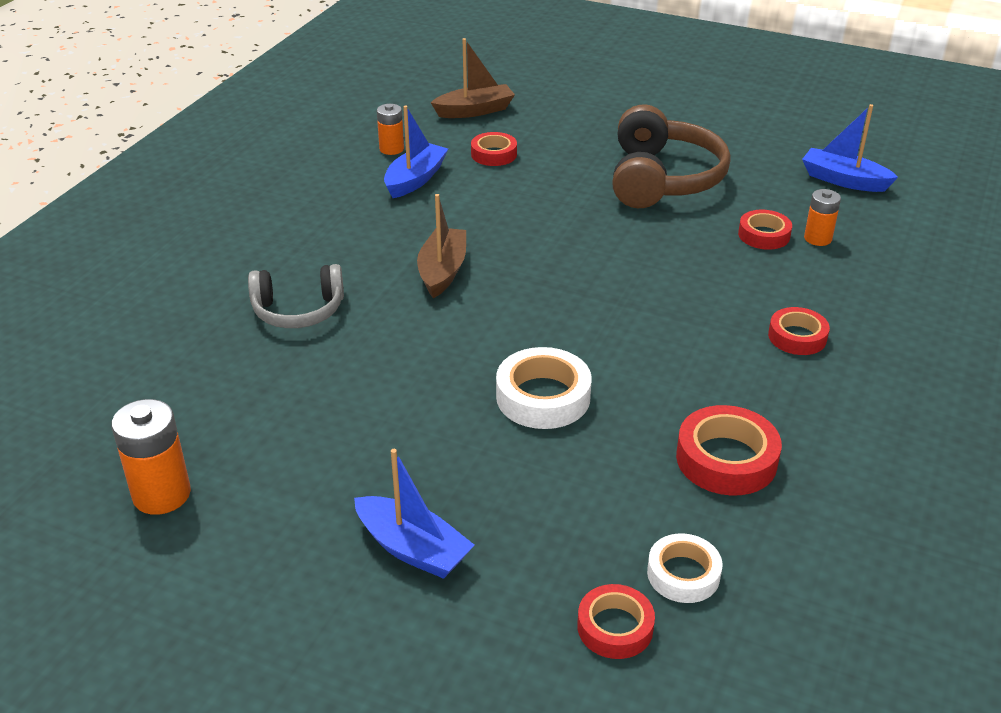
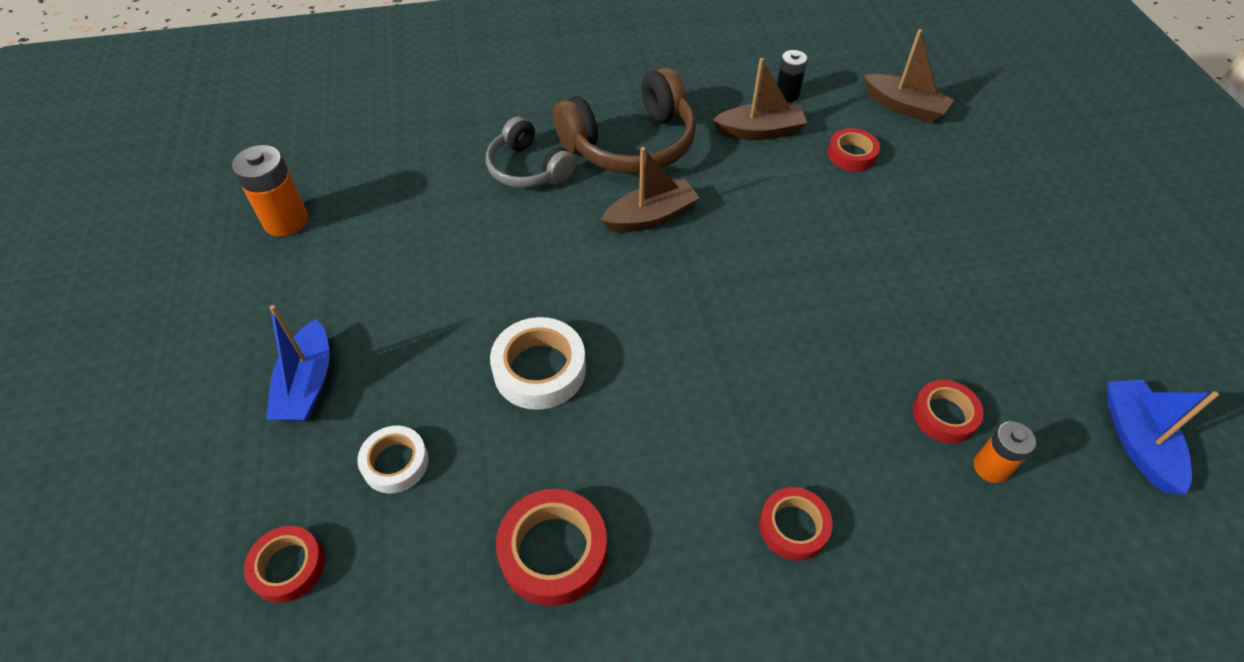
camera: 55 degrees right, 15 degrees up
(391, 149) = (787, 95): orange battery -> black battery
(415, 179) = (759, 131): blue boat -> brown boat
(662, 179) = (951, 286): brown headphones -> brown headphones (631, 144)
(683, 574) = (378, 589): white tape -> white tape (395, 463)

